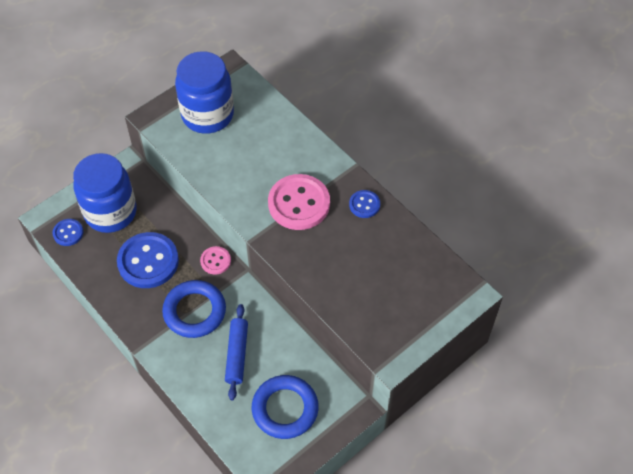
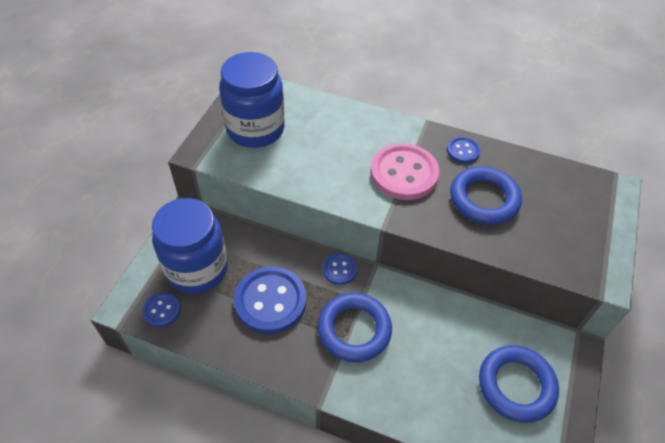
camera: 30 degrees left, 5 degrees down
(215, 261) = (339, 270): pink button -> blue button
(237, 354) = (428, 353): blue rolling pin -> none
(347, 253) = (484, 199): none -> blue ring

